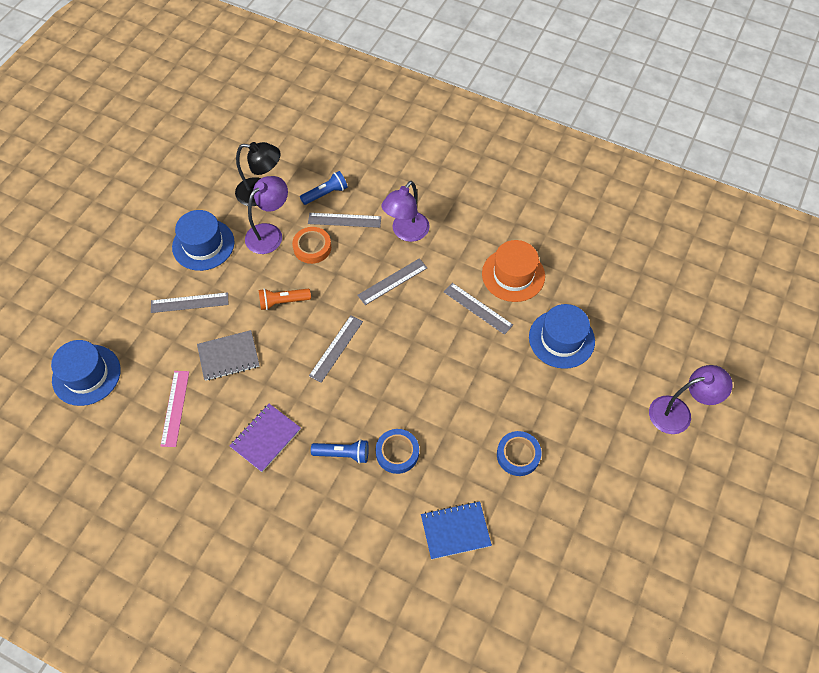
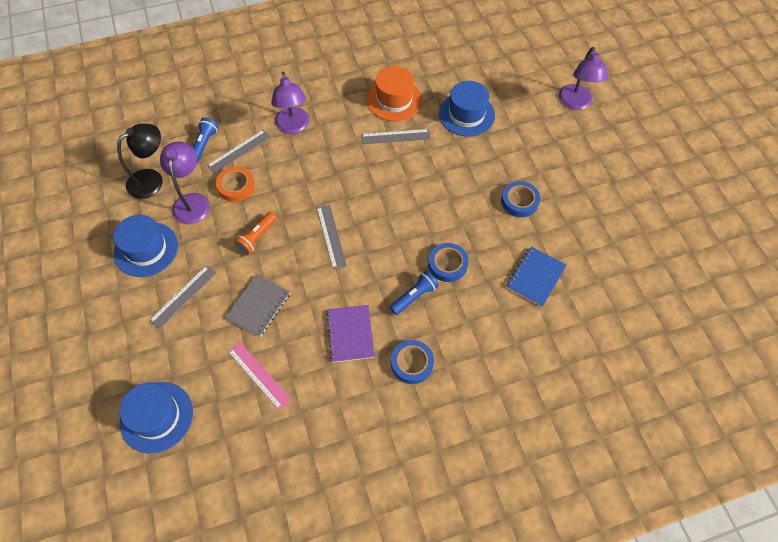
camera: 45 degrees left, 0 degrees up
(283, 503) = (412, 363): none -> blue tape
(392, 281) = (320, 164): grey ruler -> none
(678, 413) = (576, 103): purple lamp -> purple lamp turned 150 degrees clockwise

